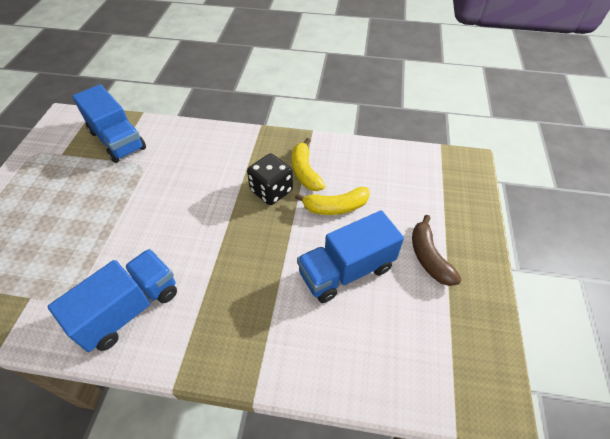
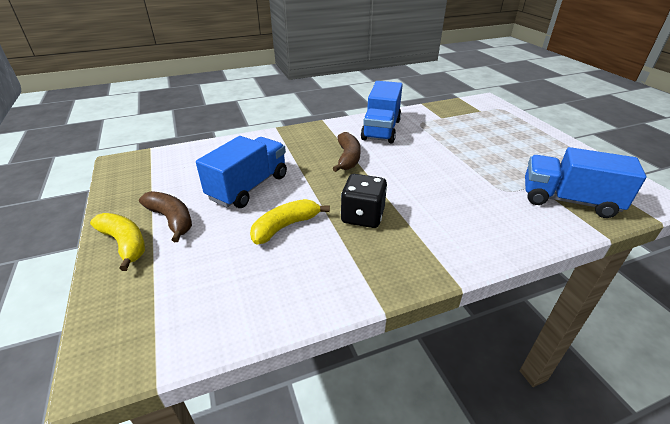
camera: 150 degrees right, 15 degrees down
(219, 270) = (348, 158): none -> brown banana
(305, 172) = (344, 248): yellow banana -> yellow banana (125, 243)

